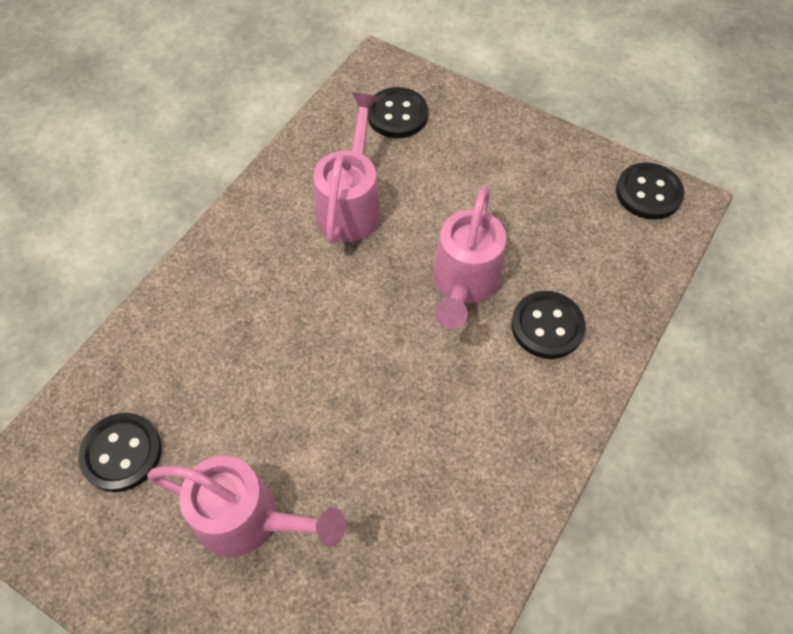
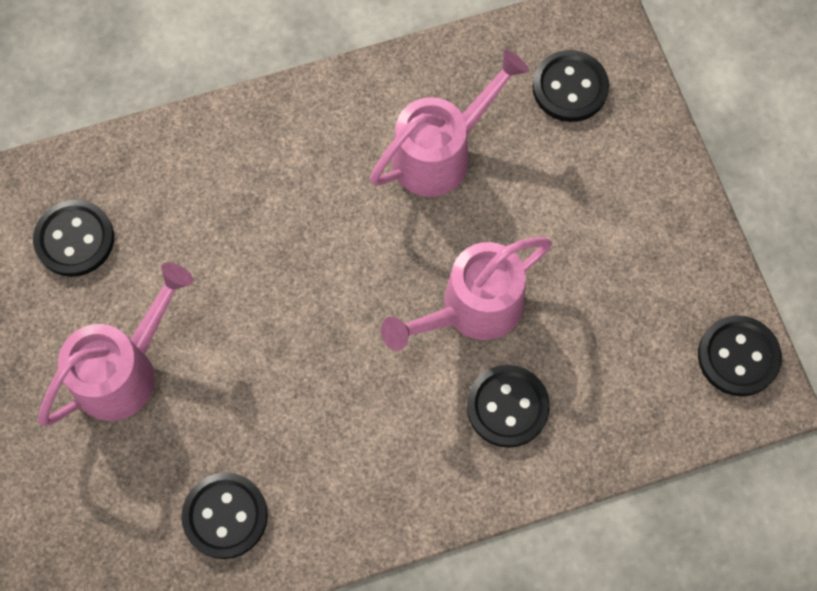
camera: 40 degrees right, 10 degrees up
(248, 519) = (124, 370): pink watering can -> pink watering can turned 105 degrees counterclockwise
(427, 563) = (225, 516): none -> black button

